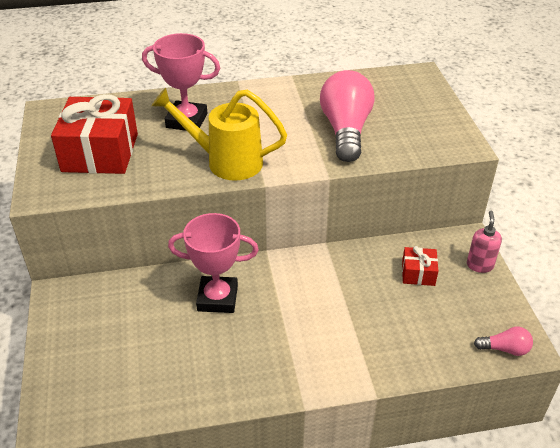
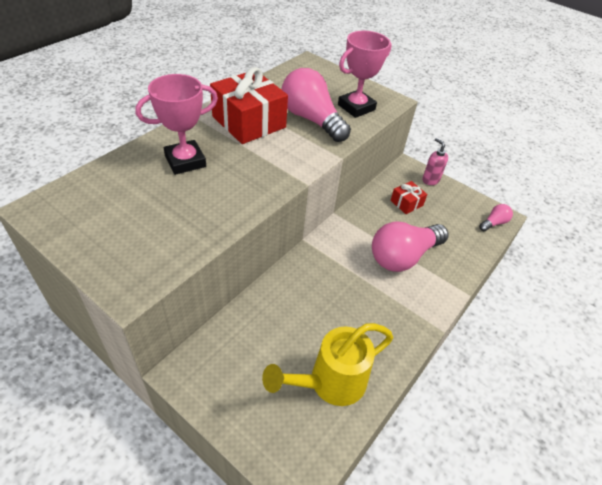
camera: 45 degrees left, 5 degrees up
(100, 152) = (141, 223): red gift -> red gift (249, 122)
(217, 298) = (310, 294): pink trophy -> pink trophy (356, 107)
(226, 161) = (258, 180): yellow watering can -> yellow watering can (330, 383)
(348, 320) = (403, 256): none -> pink light bulb

